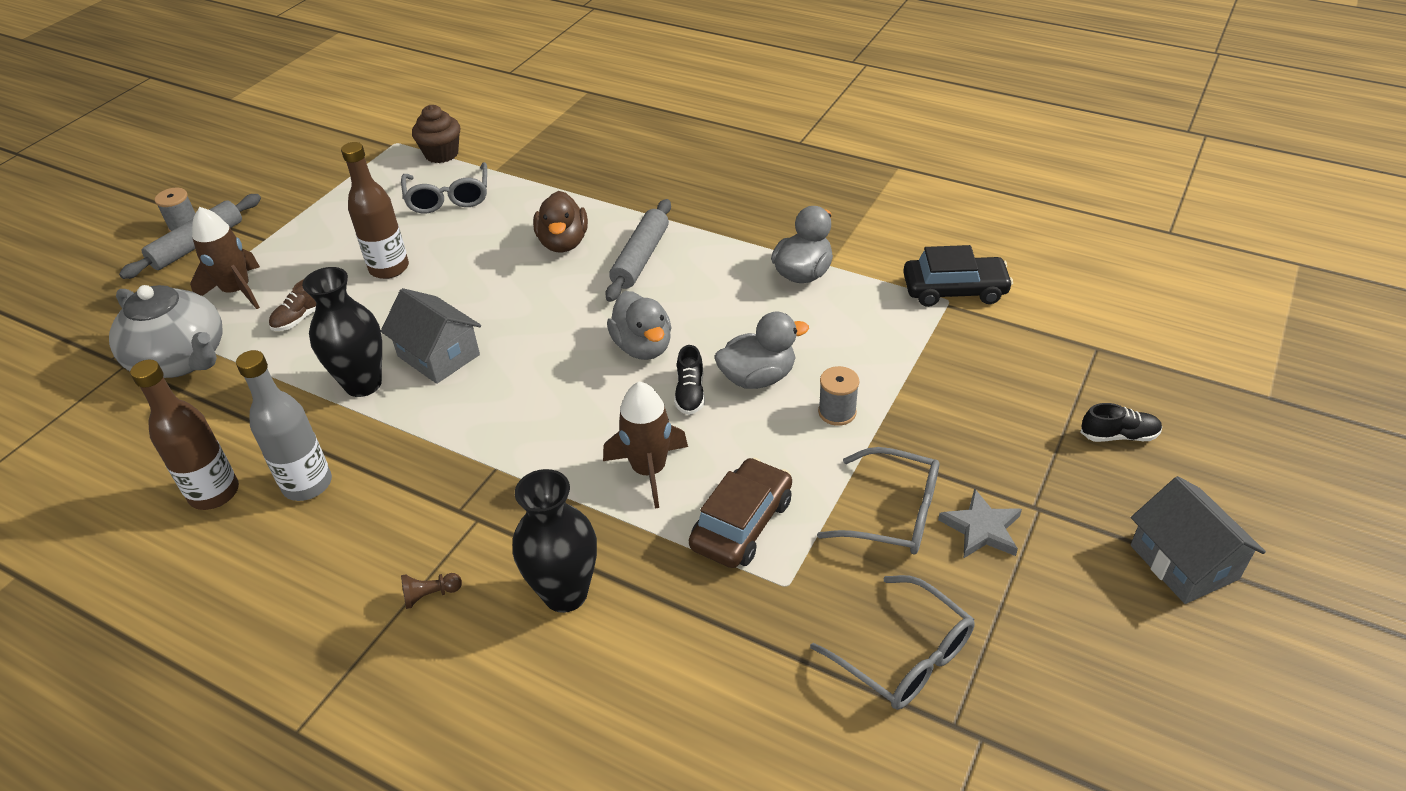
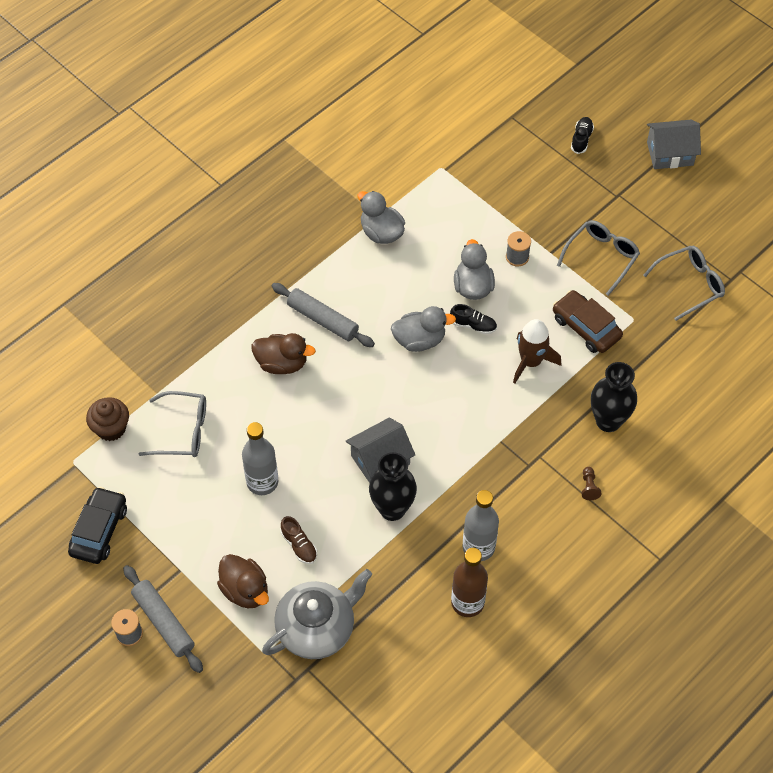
camera: 75 degrees left, 15 degrees up
(237, 291) = (245, 590): brown rocket -> brown duck
(389, 268) = (262, 482): brown bottle -> grey bottle
(954, 290) = (432, 161): black car -> black car (99, 530)
(981, 528) = (624, 224): grey star -> none

